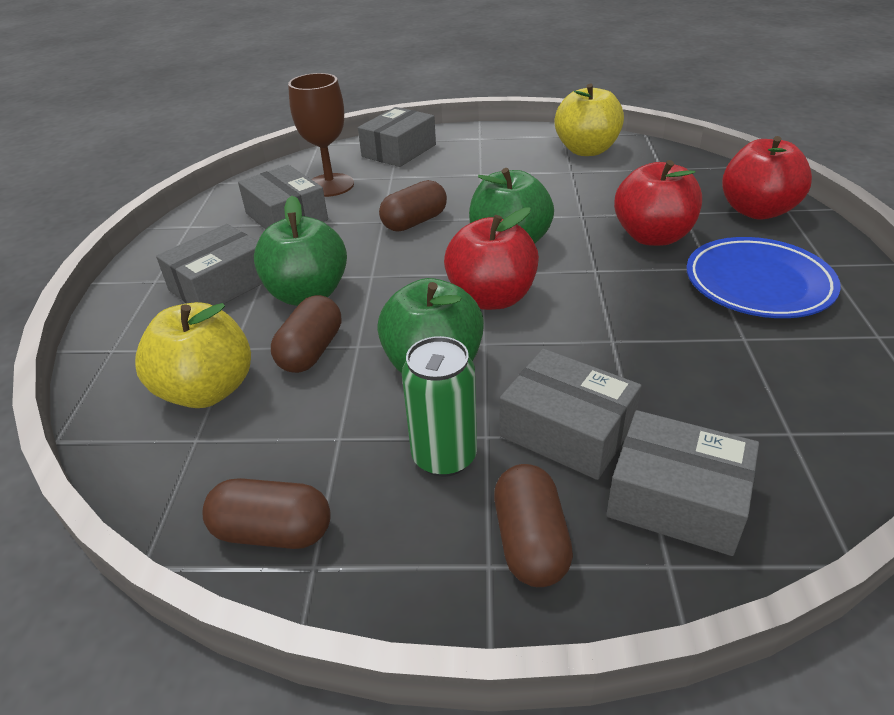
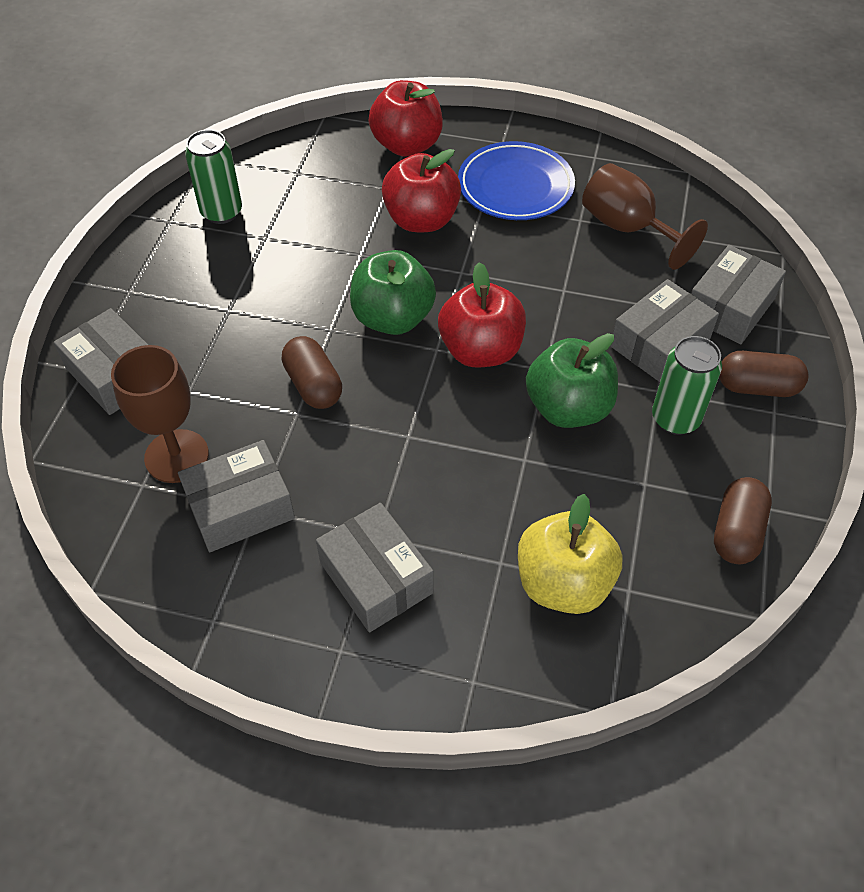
camera: 80 degrees left, 15 degrees up
(307, 294) = (425, 494): green apple -> none
(311, 351) = (524, 496): brown capsule -> none
(586, 150) = (221, 212): yellow apple -> green can
(761, 379) = (627, 228): none -> brown goblet

